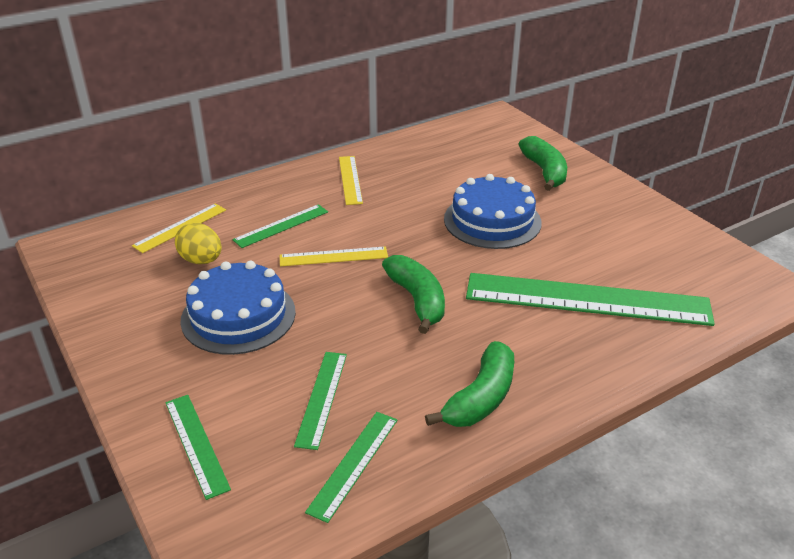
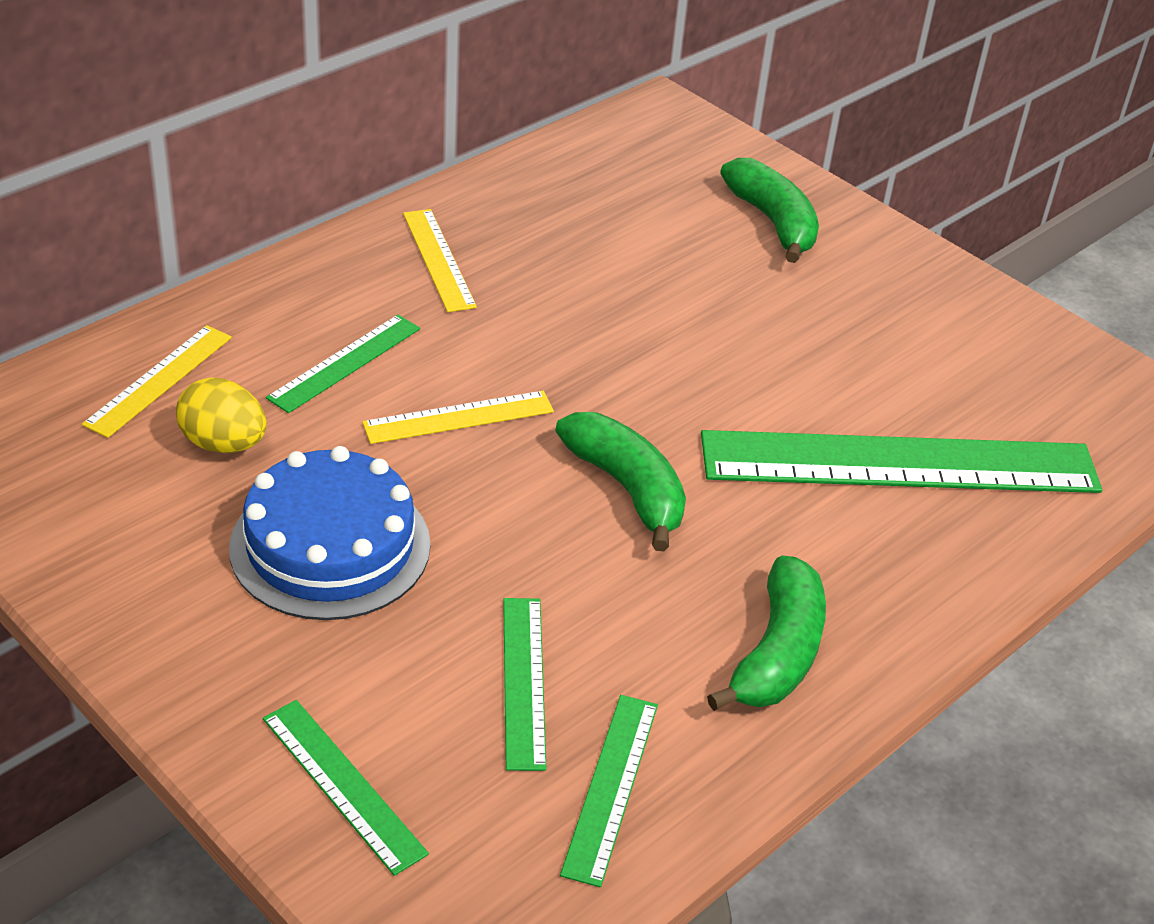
camera: 15 degrees left, 5 degrees up
(492, 220) = (710, 326): blue cake -> none

